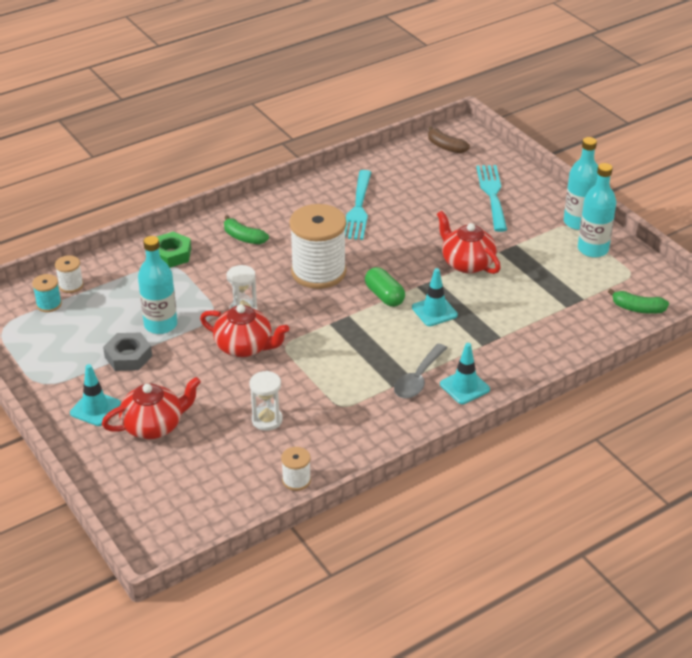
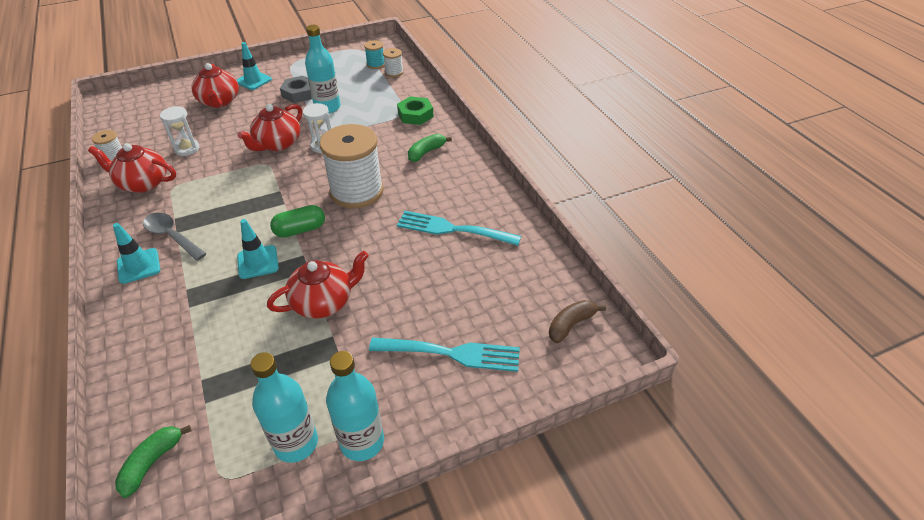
camera: 100 degrees right, 5 degrees up
(340, 433) = (143, 183): none -> red teapot

